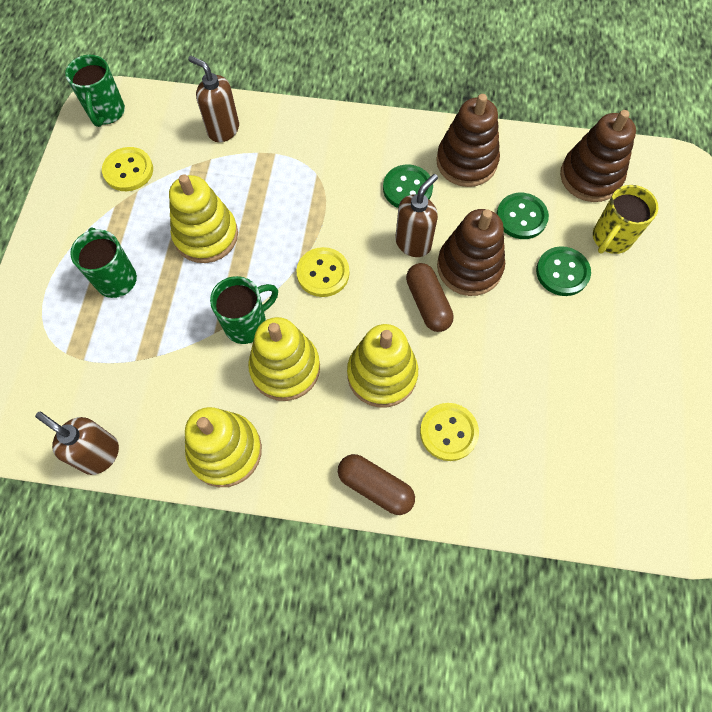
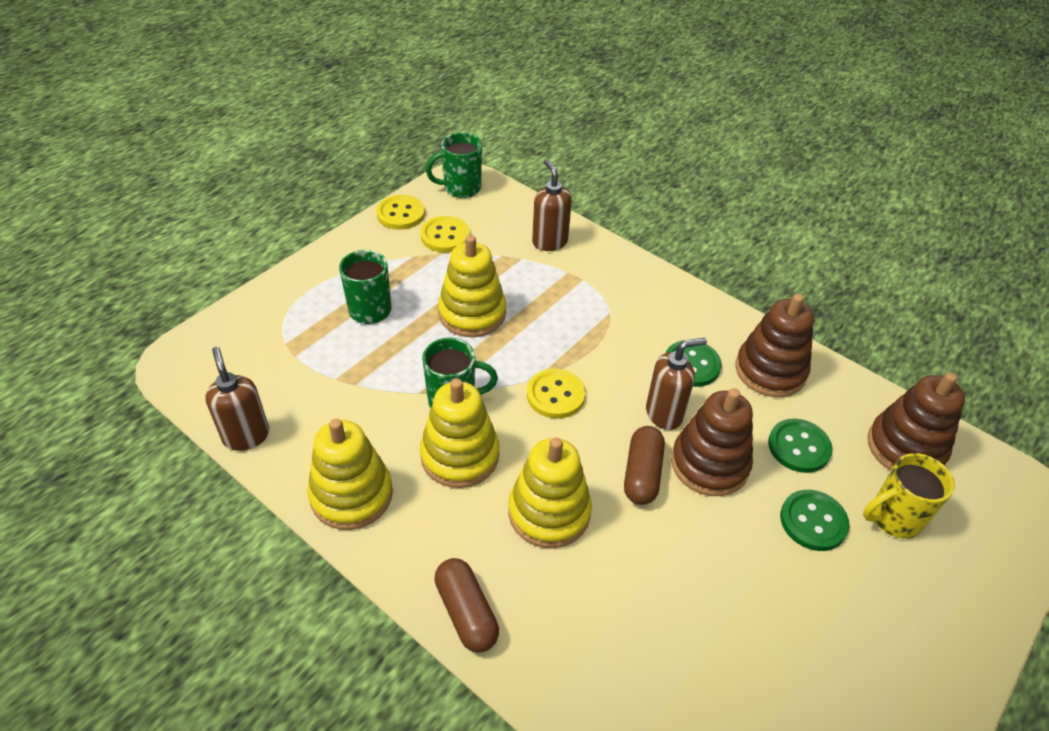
camera: 30 degrees right, 20 degrees down
(106, 113) = (461, 188): green mug -> green mug turned 45 degrees clockwise
(448, 432) = (579, 605): yellow button -> yellow button (400, 214)

